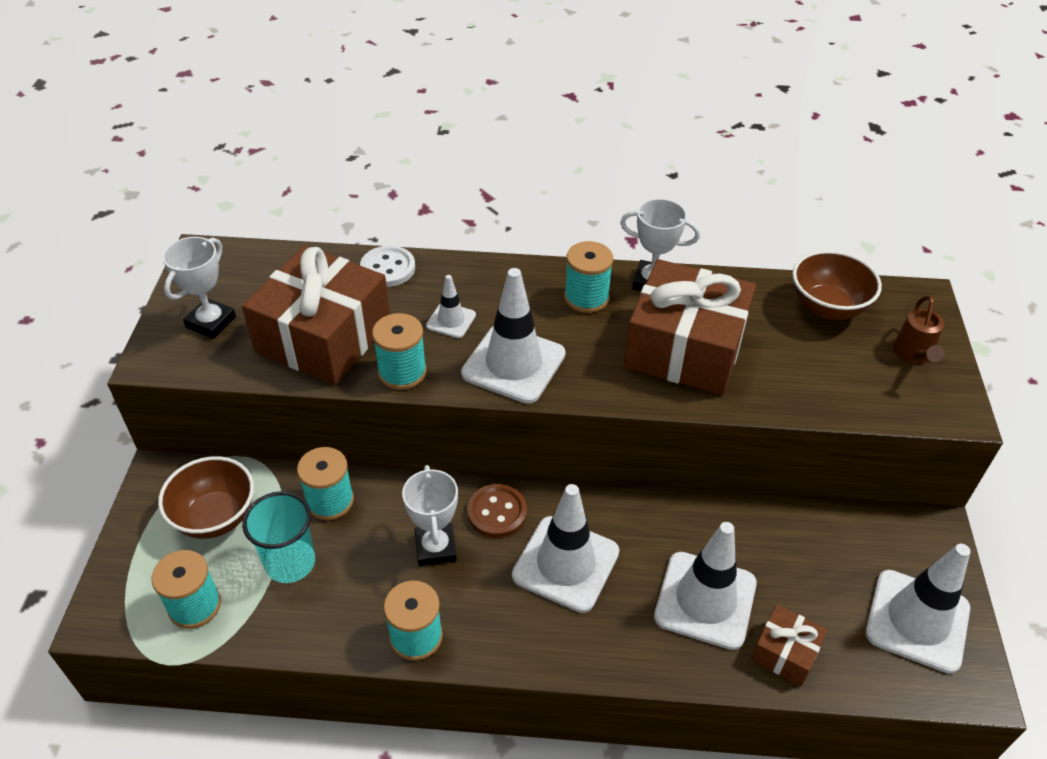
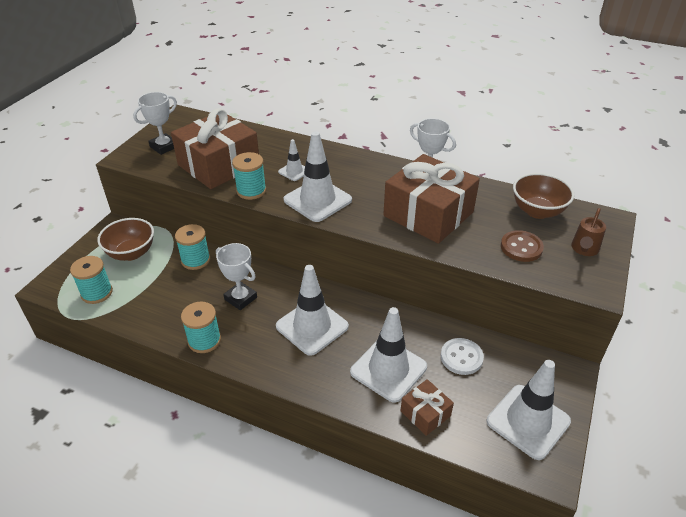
camera: 20 degrees right, 5 degrees down
(290, 563) = (157, 285): turquoise cup -> none
(388, 268) = (274, 139): white button -> white button (461, 357)
(435, 548) = (240, 298): white trophy -> white trophy turned 60 degrees counterclockwise
(497, 512) = (286, 289): brown button -> brown button (521, 247)
(586, 298) = (382, 176): turquoise spool -> none

